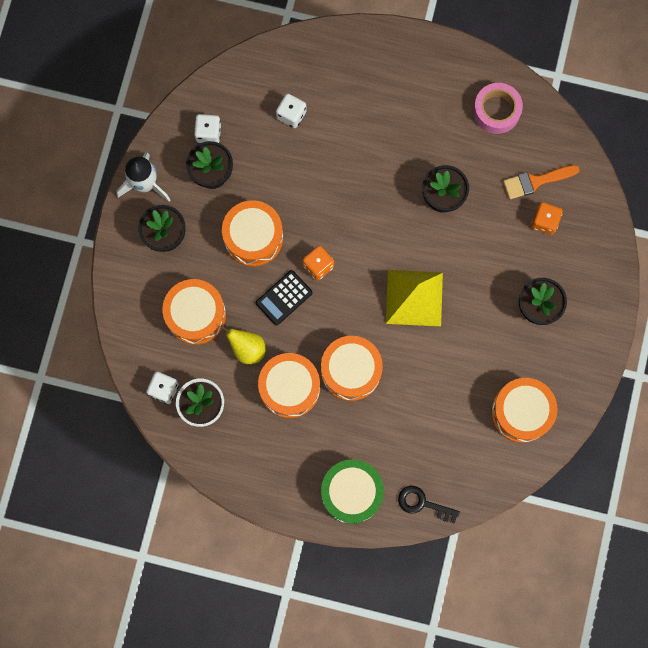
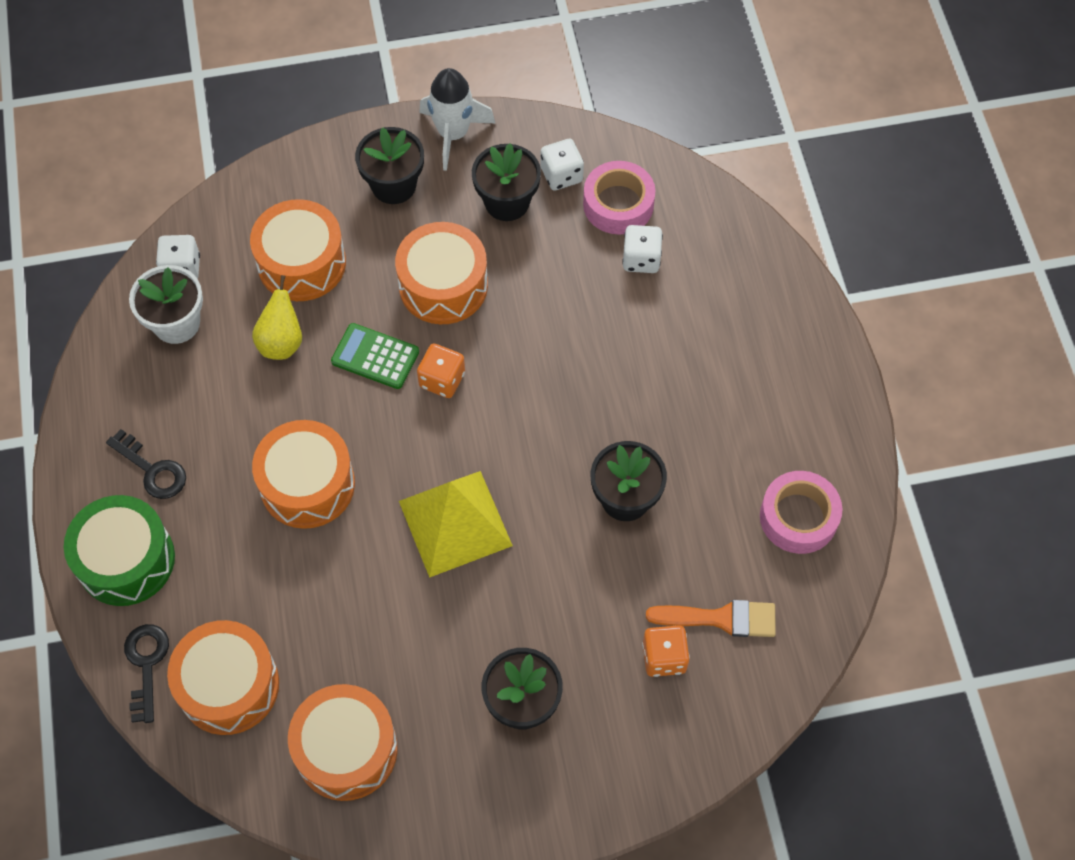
camera: 65 degrees right, 15 degrees down
(246, 110) = (618, 204): none -> pink tape
(284, 298) = (375, 357): black calculator -> green calculator
(289, 388) = (248, 417): orange drum -> orange drum (229, 685)
(299, 457) = (152, 470): none -> black key
(536, 181) = (720, 618): orange brush -> orange brush turned 135 degrees clockwise

